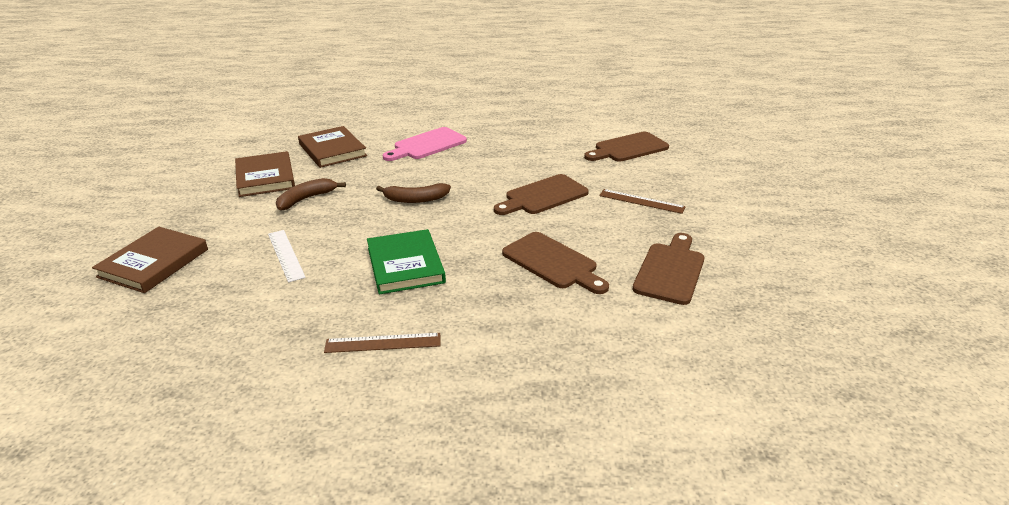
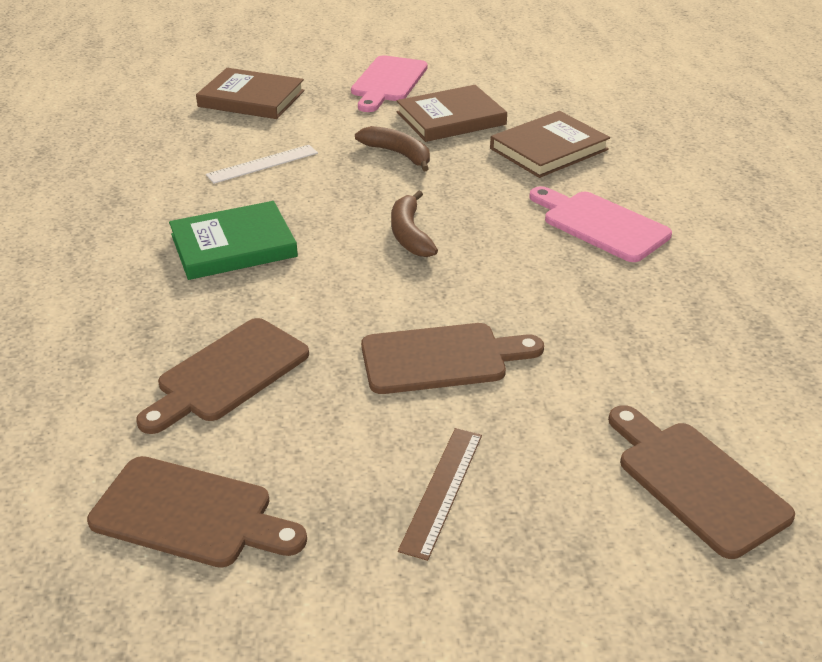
camera: 85 degrees right, 5 degrees up
(180, 198) = (388, 82): none -> pink cutting board
(383, 343) = (77, 249): brown ruler -> none
(543, 196) = (441, 358): brown cutting board -> brown cutting board turned 120 degrees clockwise

